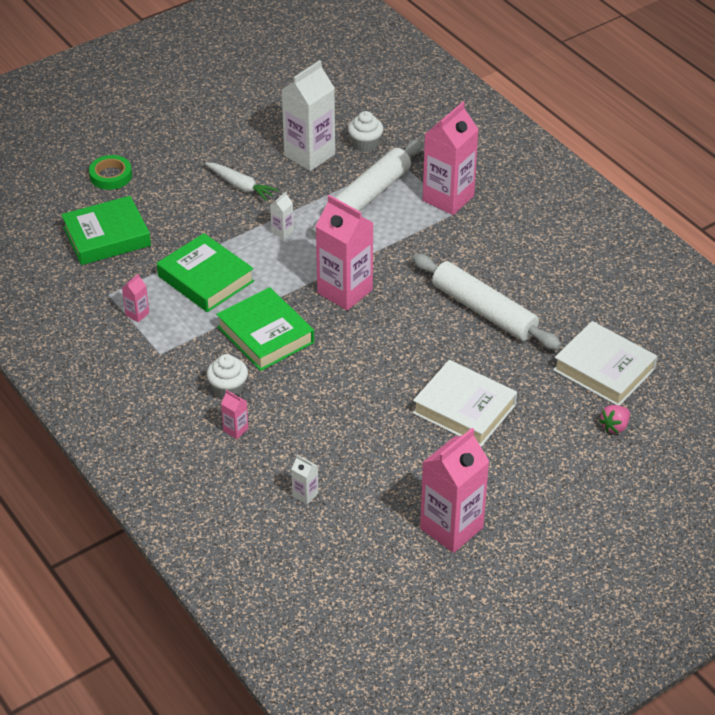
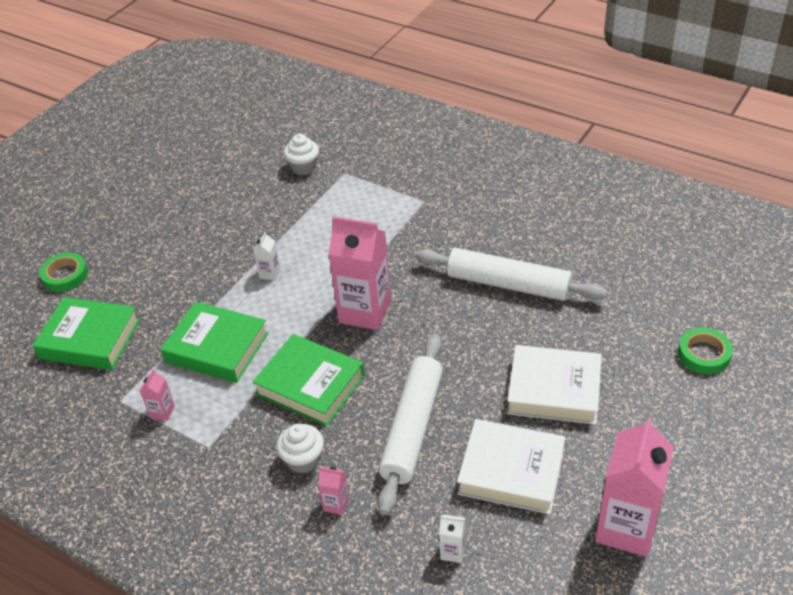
camera: 20 degrees left, 0 degrees up
(107, 236) = (89, 339): green book -> green book turned 60 degrees clockwise
(241, 186) = (204, 243): white carrot -> none
(309, 155) = (256, 193): white carton -> none
(368, 196) = (334, 213): white rolling pin -> white rolling pin (413, 428)
(448, 198) = (409, 191): pink carton -> none
(604, 369) = (654, 301): white book -> white book (511, 471)
(614, 426) = (704, 354): pink strawberry -> green tape

